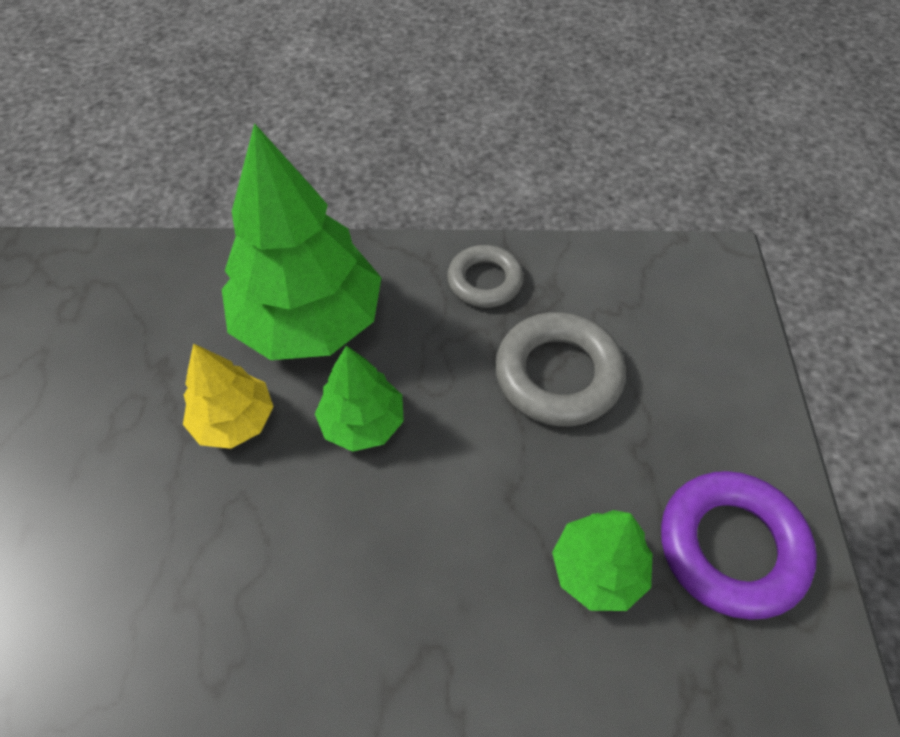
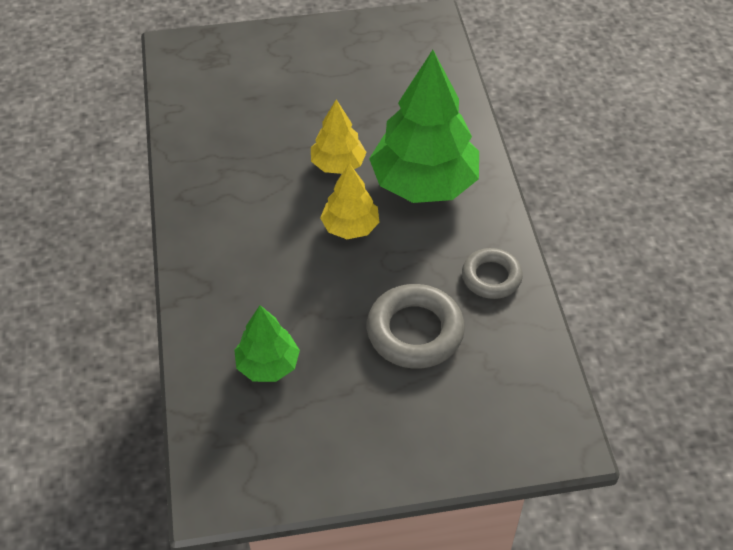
camera: 80 degrees right, 5 degrees down
(362, 423) = (350, 227): green tree -> yellow tree
(731, 547) = (295, 443): purple ring -> none

